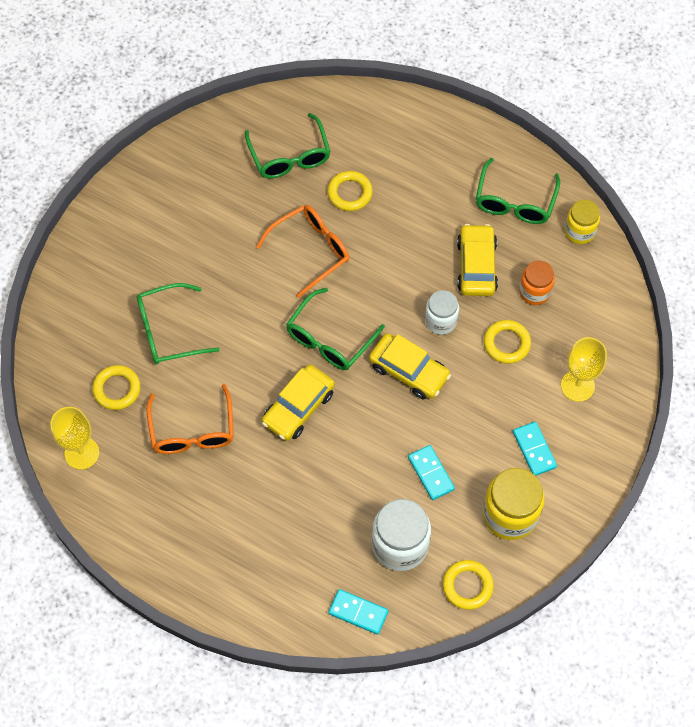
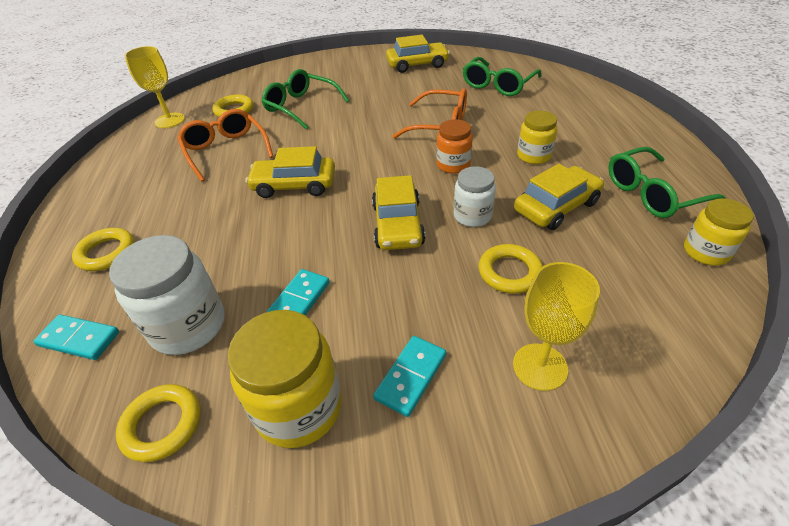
camera: 55 degrees right, 20 degrees down
(181, 182) = (417, 64): none -> yellow car
(192, 431) = (226, 150): orange glasses -> orange glasses turned 105 degrees clockwise
(329, 339) = (375, 169): green glasses -> none
(350, 193) = (511, 117): yellow ring -> yellow ring (106, 253)
(358, 612) = (79, 339): turquoise domino -> turquoise domino turned 60 degrees counterclockwise
(413, 227) = (533, 156): none -> yellow jar
(534, 291) = (592, 259): orange jar -> orange jar (453, 165)

